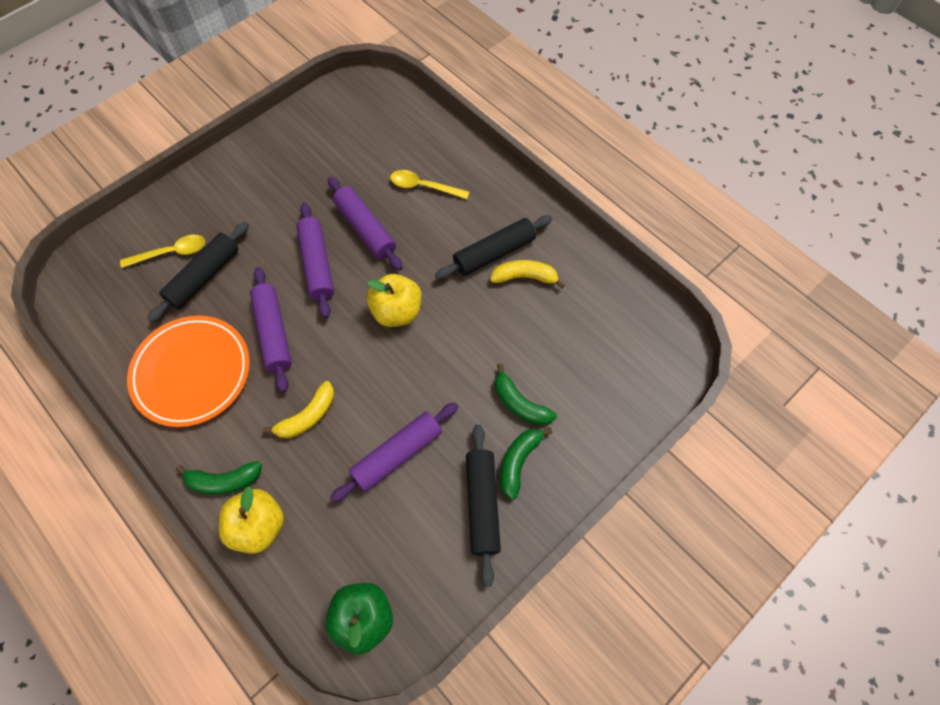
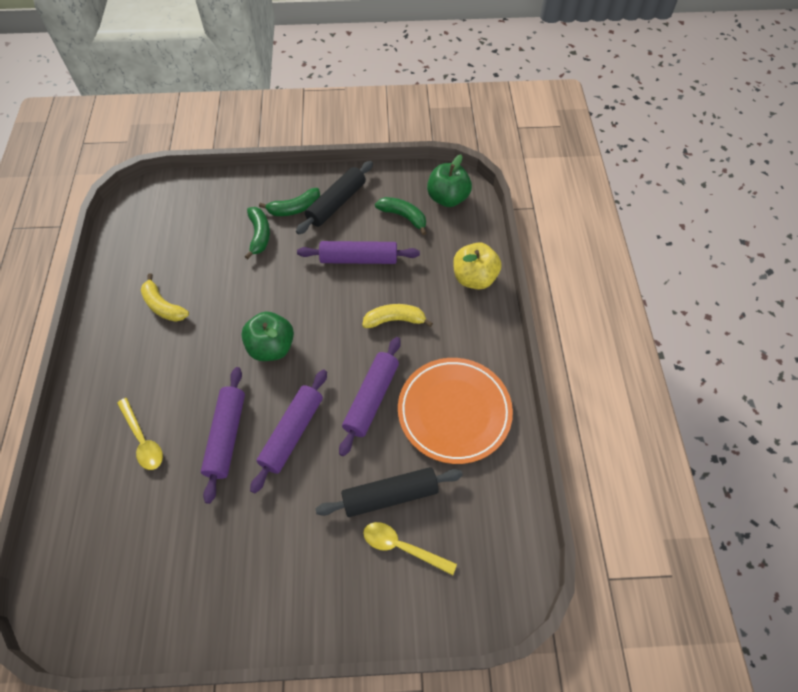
camera: 140 degrees left, 5 degrees down
(224, 481) = (479, 318): green banana -> green banana (403, 217)
(397, 311) = (271, 347): yellow apple -> green apple
(494, 253) = (161, 339): black rolling pin -> none

